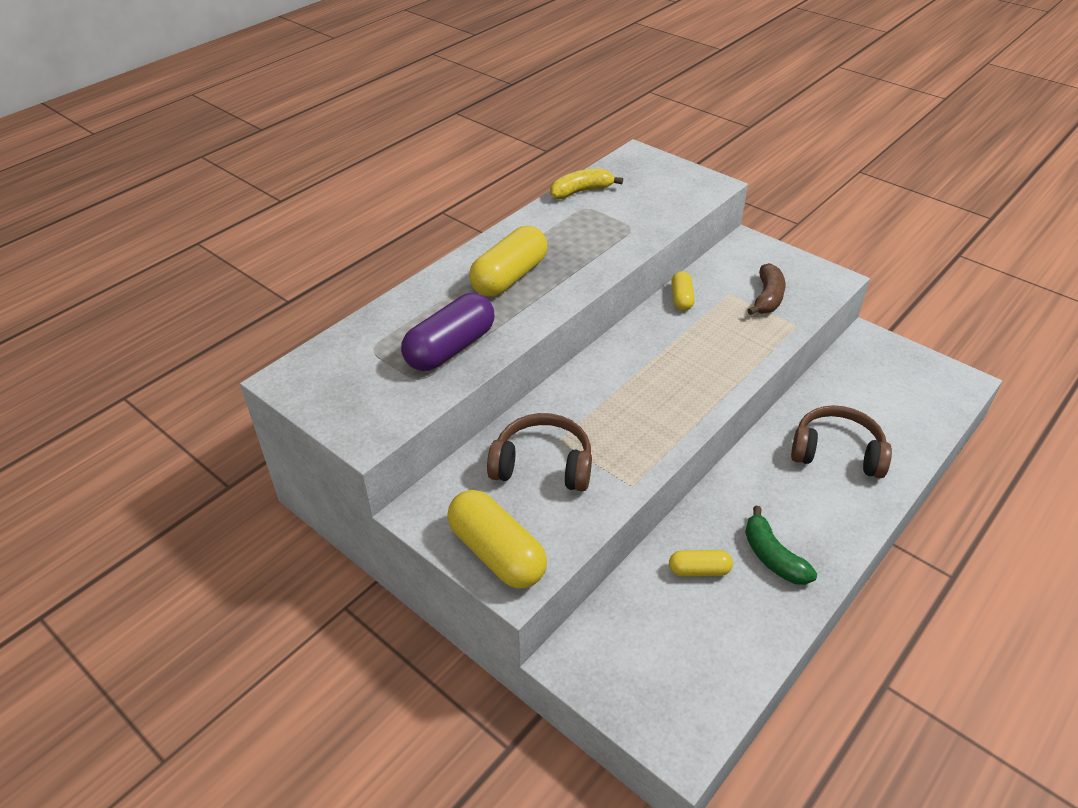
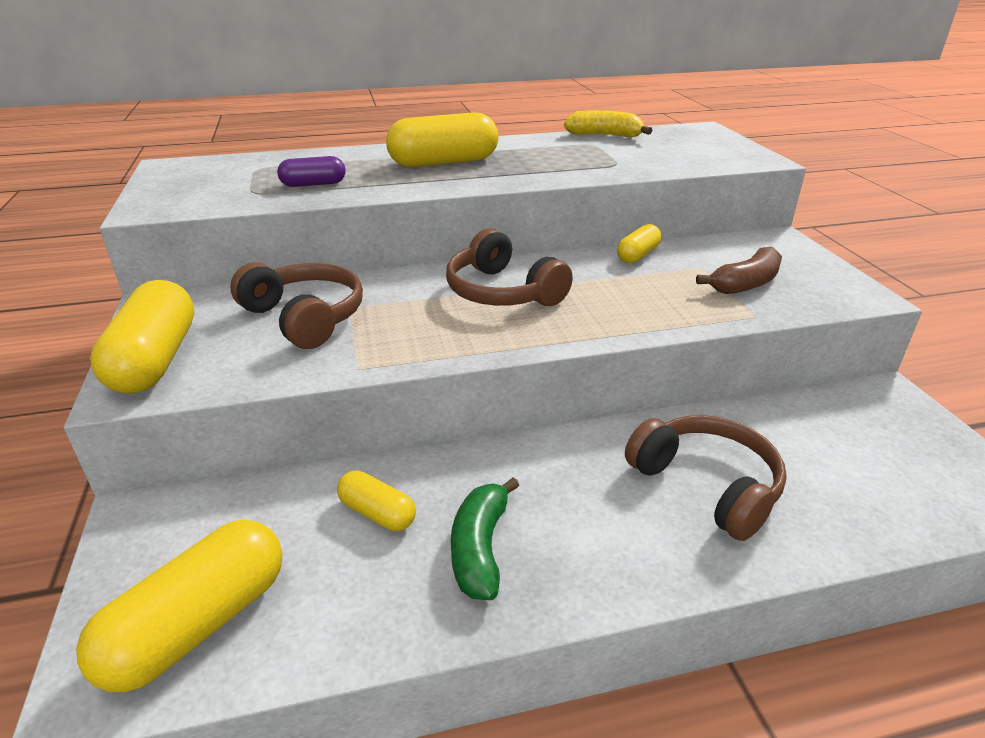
camera: 35 degrees right, 10 degrees down
(450, 348) = (313, 184): purple capsule -> purple capsule, size x0.54
(638, 376) = (502, 292): none -> brown headphones
(690, 686) = (198, 624): none -> yellow capsule

